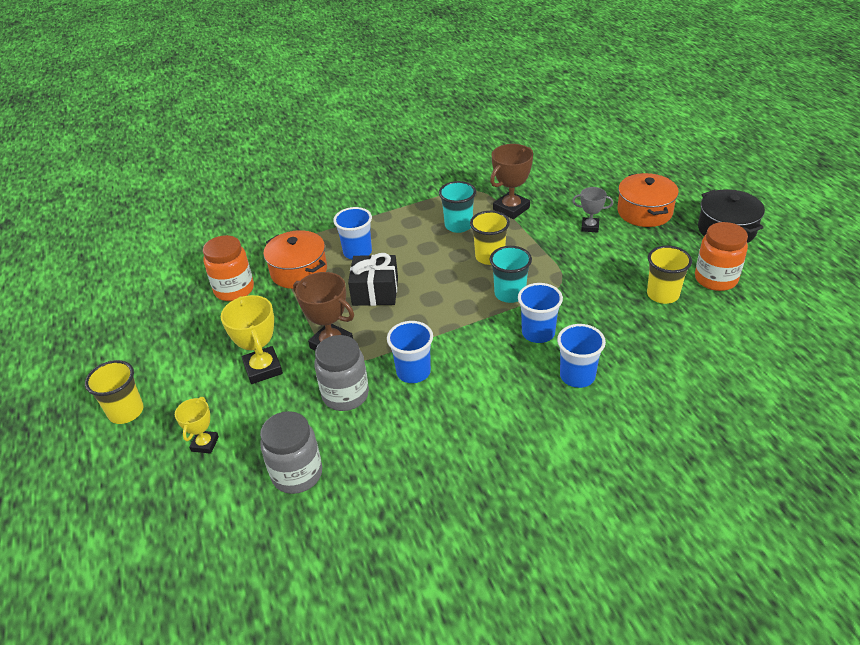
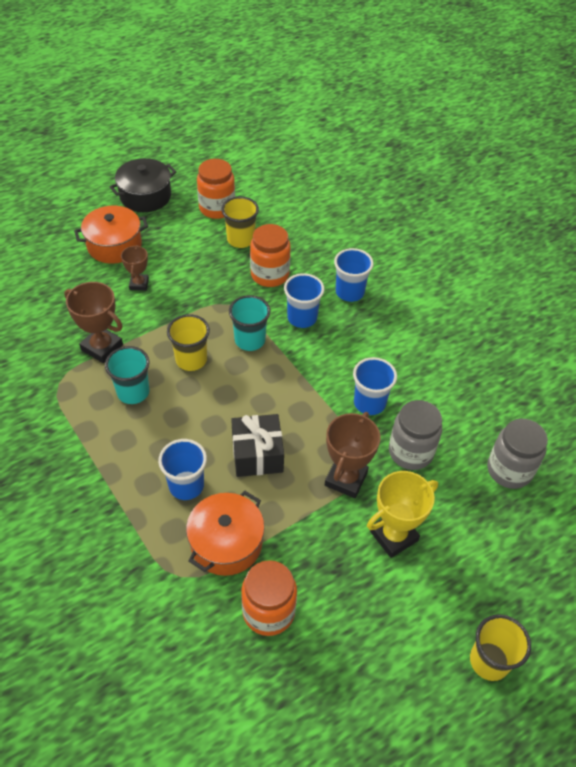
camera: 105 degrees left, 10 degrees up
(205, 444) = (503, 559): yellow trophy -> none
(590, 227) = (139, 284): grey trophy -> brown trophy
(605, 313) = (270, 275): none -> orange jar

